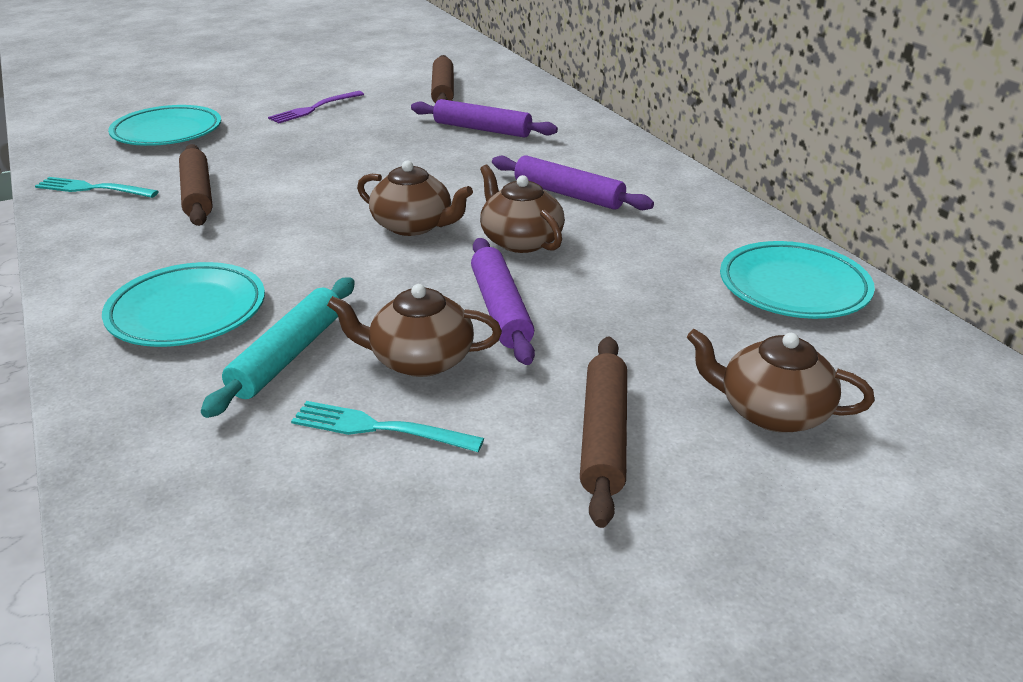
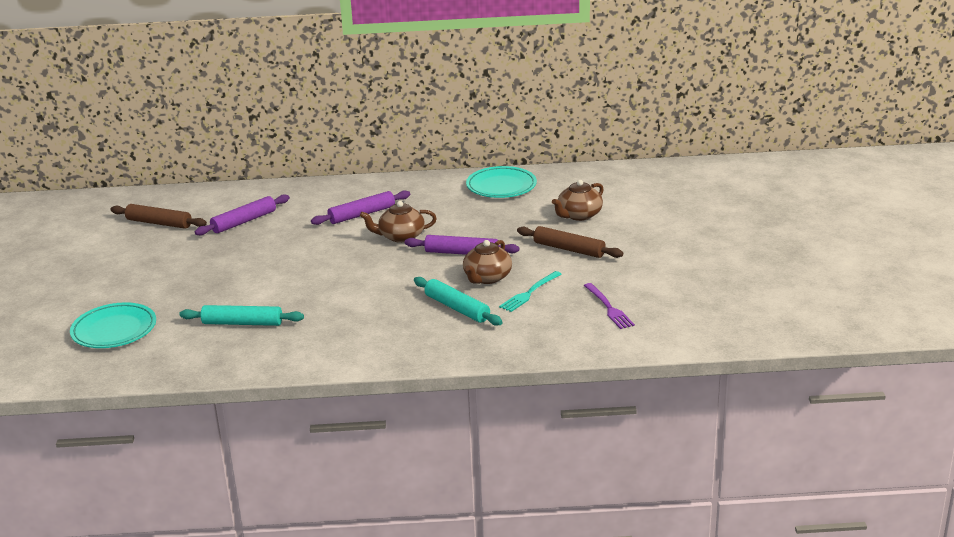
camera: 65 degrees left, 5 degrees down
(92, 189) = (191, 360): turquoise fork -> none
(187, 312) = (392, 332): turquoise plate -> none
(198, 194) = (242, 323): brown rolling pin -> turquoise rolling pin
(314, 108) = (135, 272): purple fork -> purple fork (609, 308)
(413, 226) = (355, 261): brown teapot -> none

